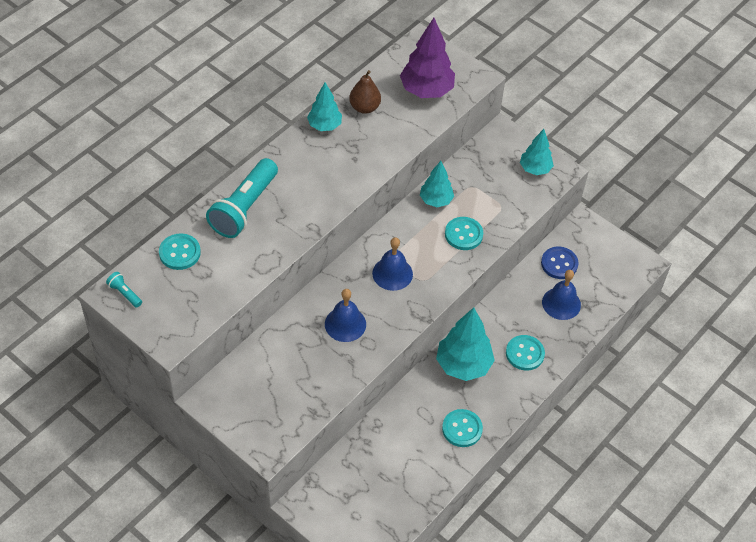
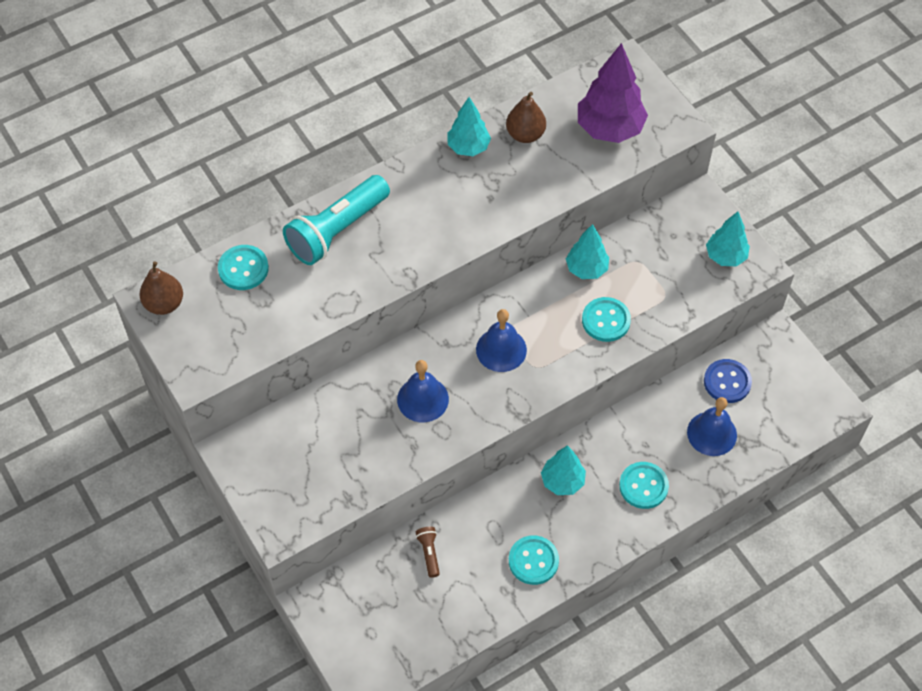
camera: 20 degrees right, 5 degrees up
(125, 293) = (164, 304): turquoise flashlight -> brown pear
(380, 444) = (429, 553): none -> brown flashlight
(463, 365) = (562, 481): turquoise tree -> turquoise tree, size x0.62

